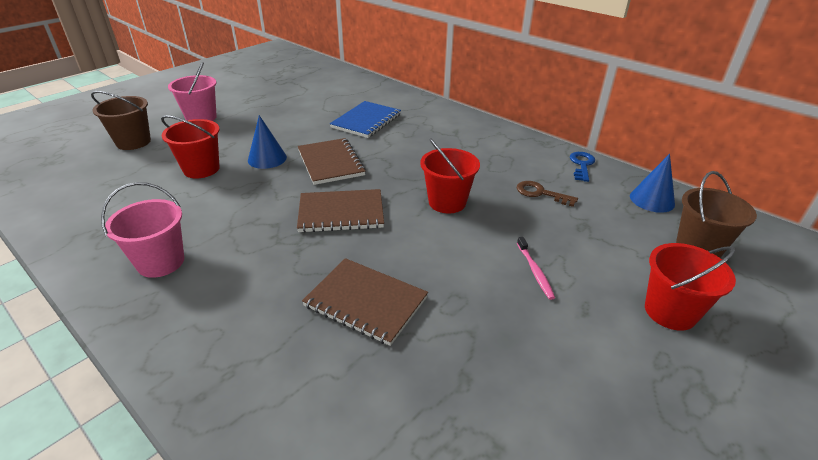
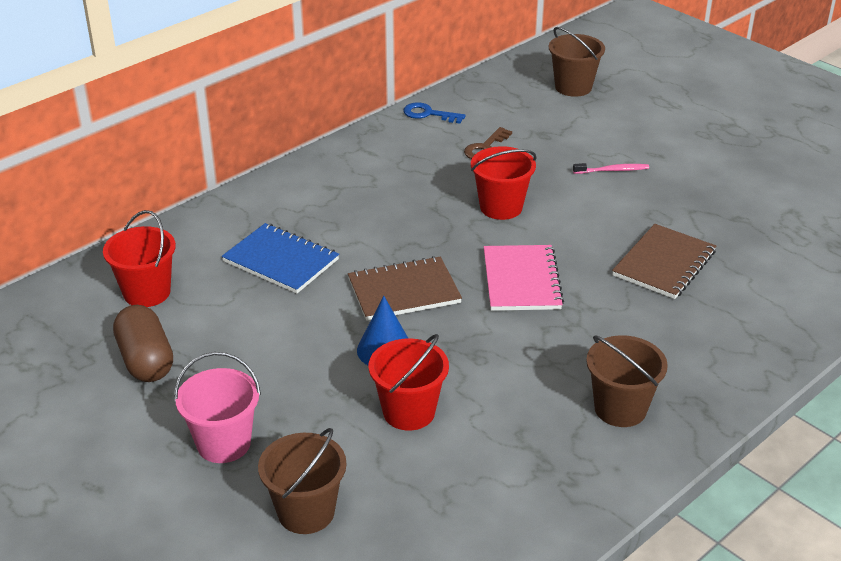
camera: 85 degrees left, 0 degrees up
(161, 262) = (620, 409): pink bucket -> brown bucket
(277, 94) = (146, 360): none -> brown capsule
(341, 213) = (521, 280): brown notebook -> pink notebook
(652, 200) = (499, 90): blue cone -> none
(670, 311) = (654, 119): red bucket -> red bucket (147, 292)

